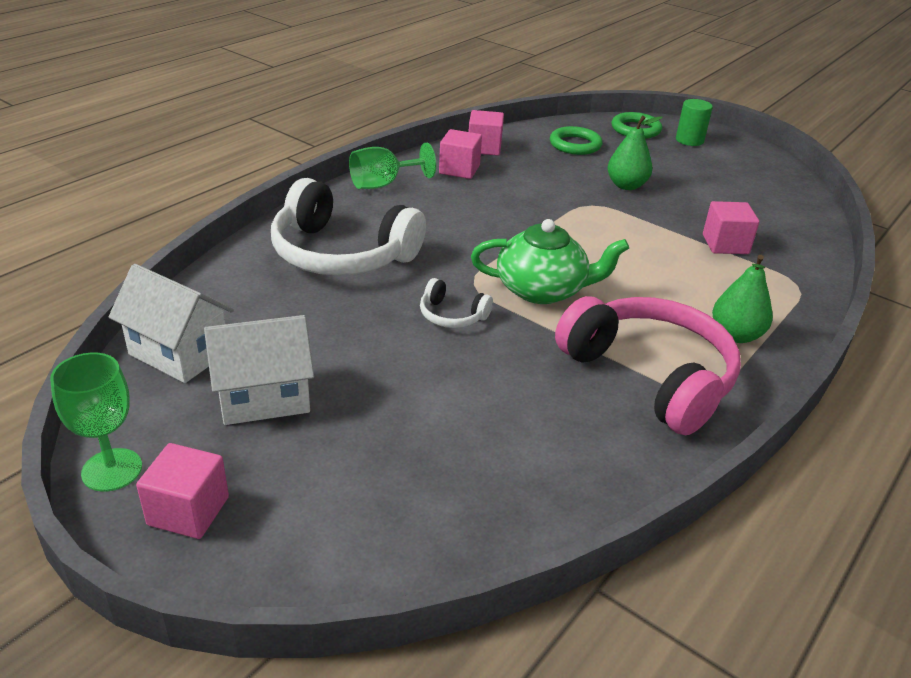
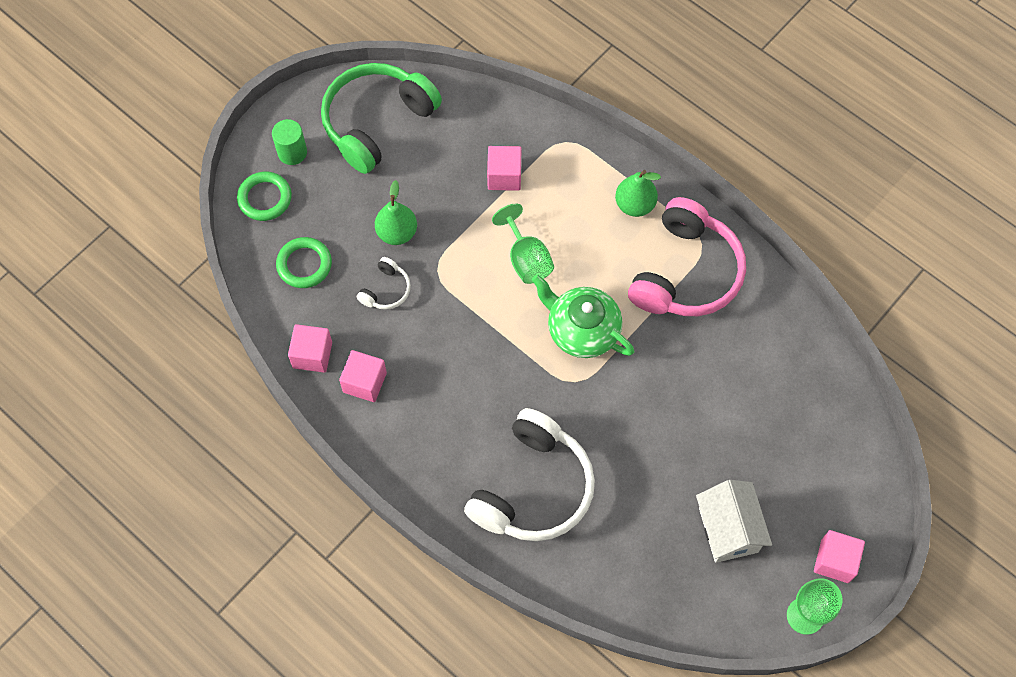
camera: 85 degrees left, 30 degrees up
(179, 353) = (681, 598): white house -> none
(383, 184) = (398, 455): green goblet -> green goblet (526, 259)
(452, 316) = (621, 400): white headphones -> white headphones (386, 290)
(542, 290) = (582, 330): green teapot -> green teapot turned 60 degrees counterclockwise
(650, 376) = (686, 273): pink headphones -> pink headphones turned 150 degrees clockwise
(748, 177) = (376, 122): none -> green headphones

